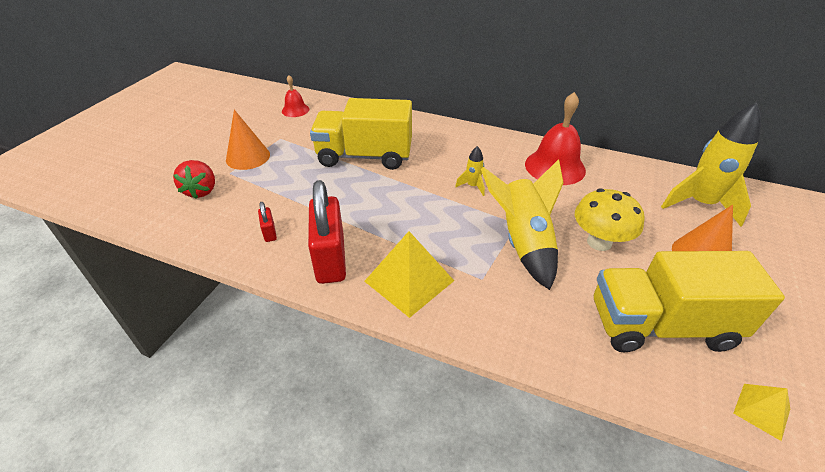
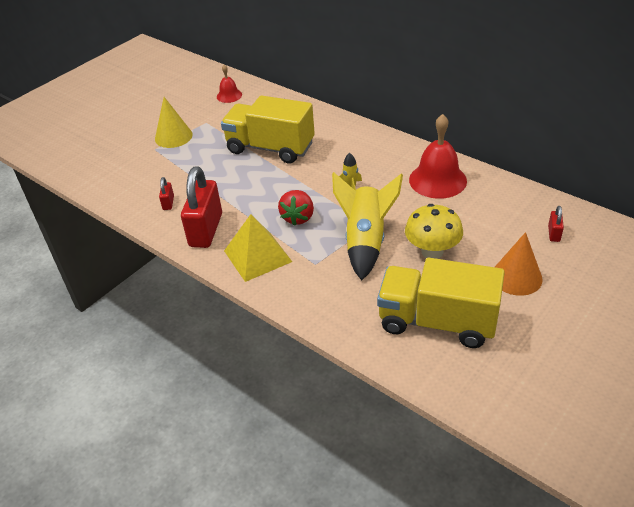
camera: 20 degrees right, 0 degrees up
(201, 191) = (128, 161): red strawberry -> red strawberry (298, 217)
(248, 157) = (173, 136): orange cone -> yellow cone
(700, 204) = (554, 233): yellow rocket -> red padlock
(761, 411) = (472, 391): yellow pyramid -> none

